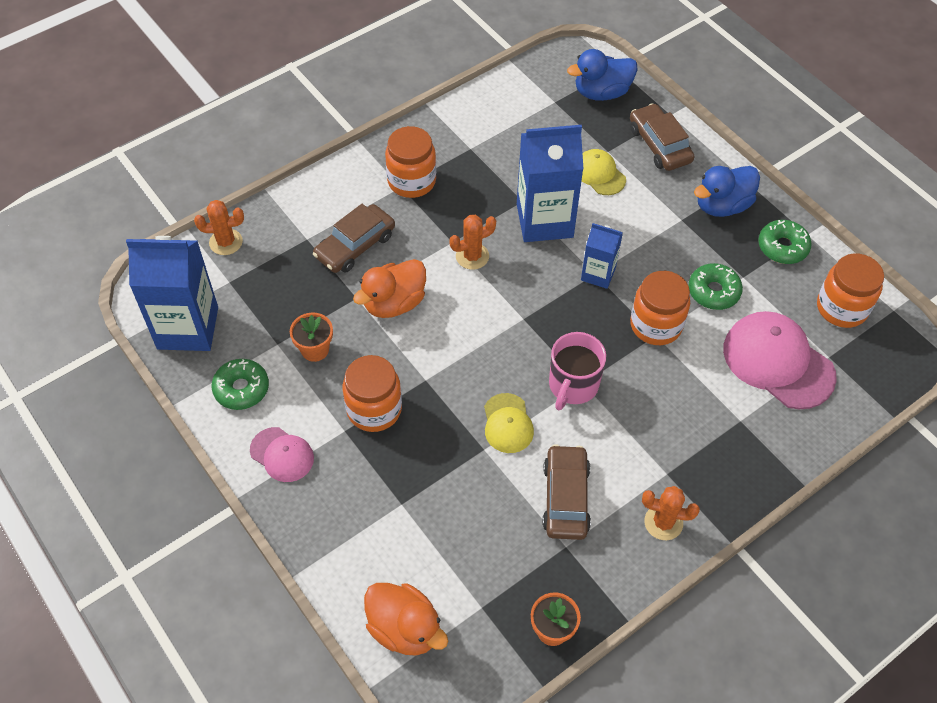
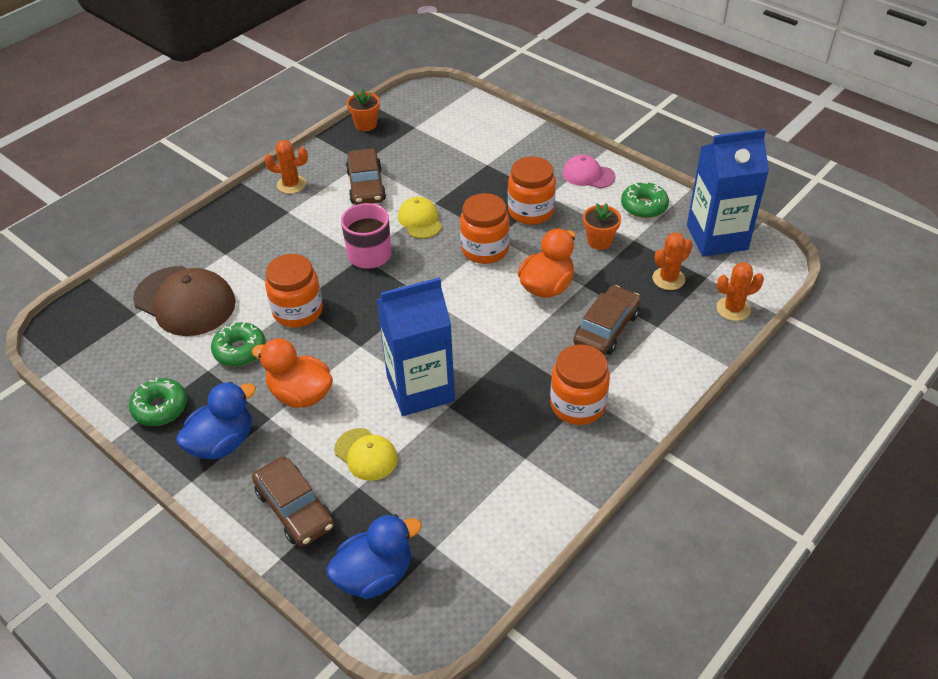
camera: 170 degrees right, 10 degrees down
(405, 629) = (462, 111): orange duck -> orange duck (300, 394)
(472, 256) = (486, 340): orange cactus -> orange cactus (668, 279)
(598, 274) = (357, 346): blue carton -> none
(778, 362) = (185, 301): pink cap -> brown cap
(841, 308) = (111, 358): orange jar -> orange jar (485, 249)

